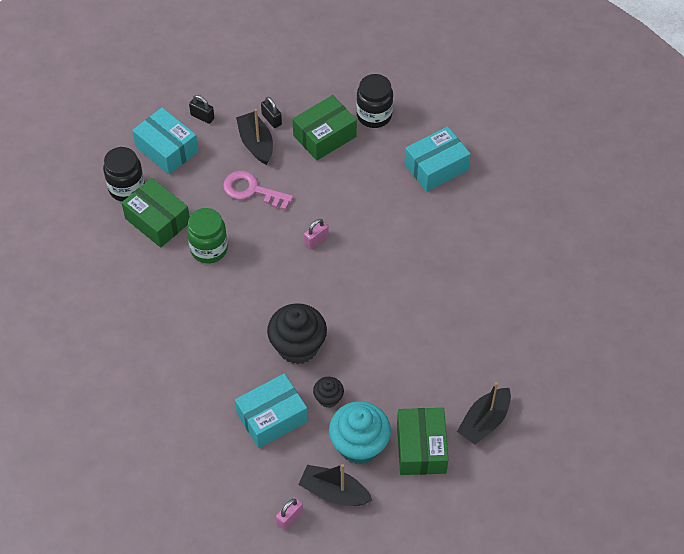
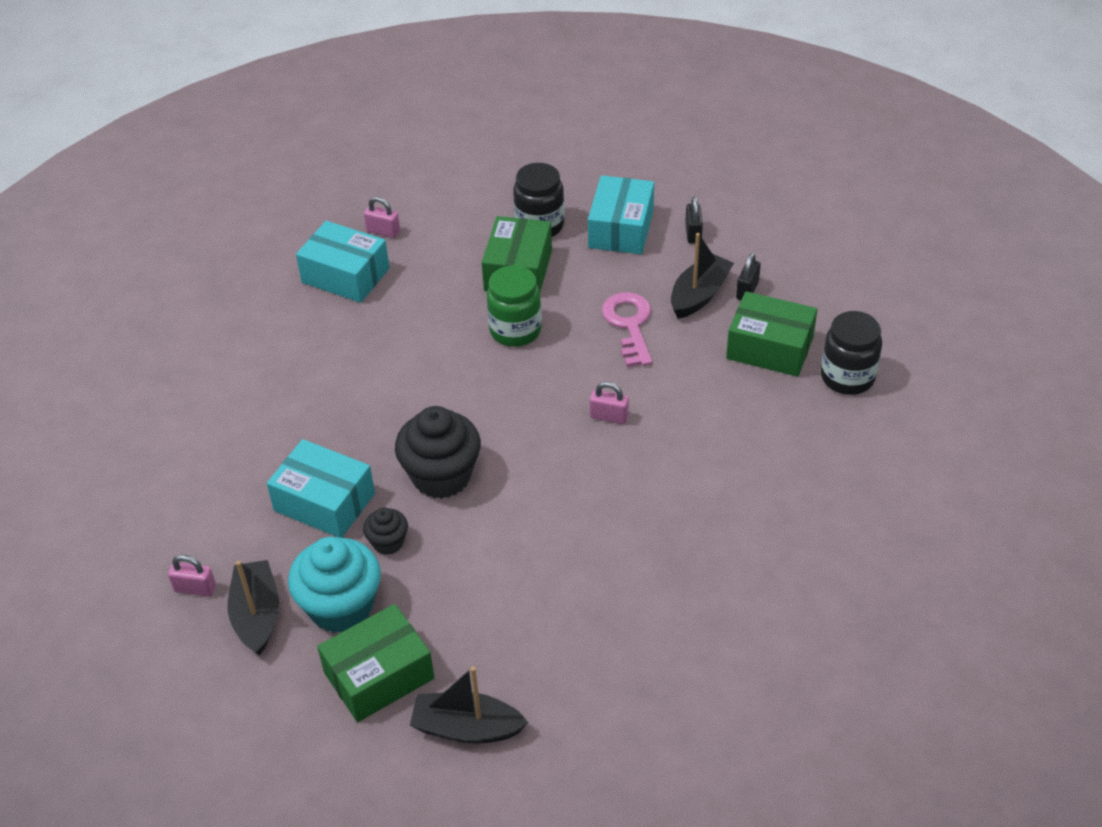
camera: 60 degrees right, 10 degrees down
(56, 274) = (383, 231): none -> pink padlock
(436, 167) = (828, 478): turquoise box -> turquoise box (345, 275)

